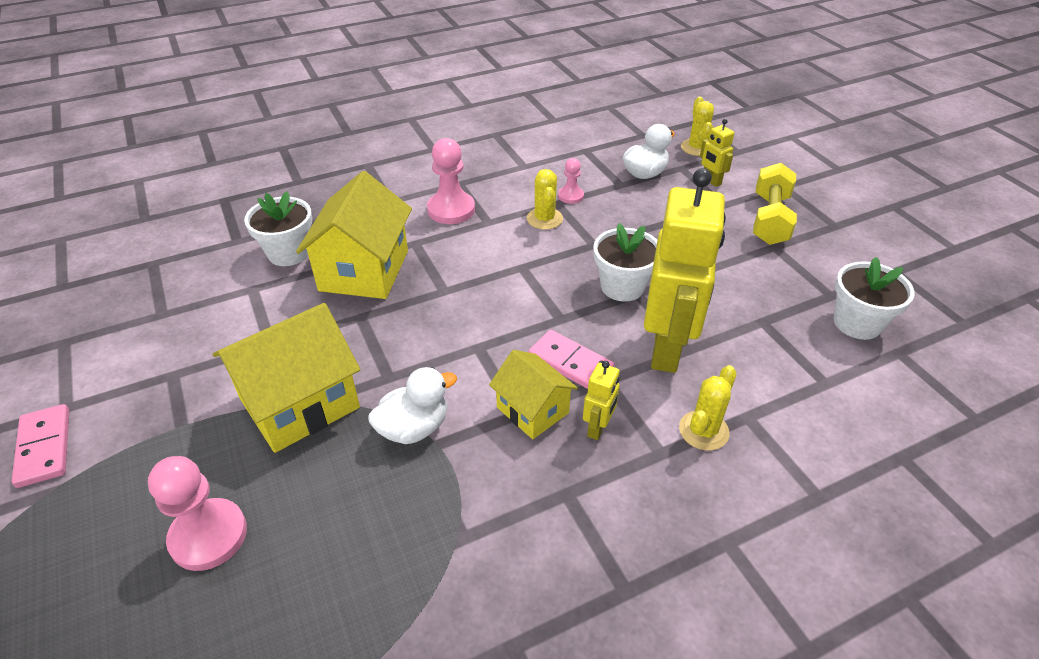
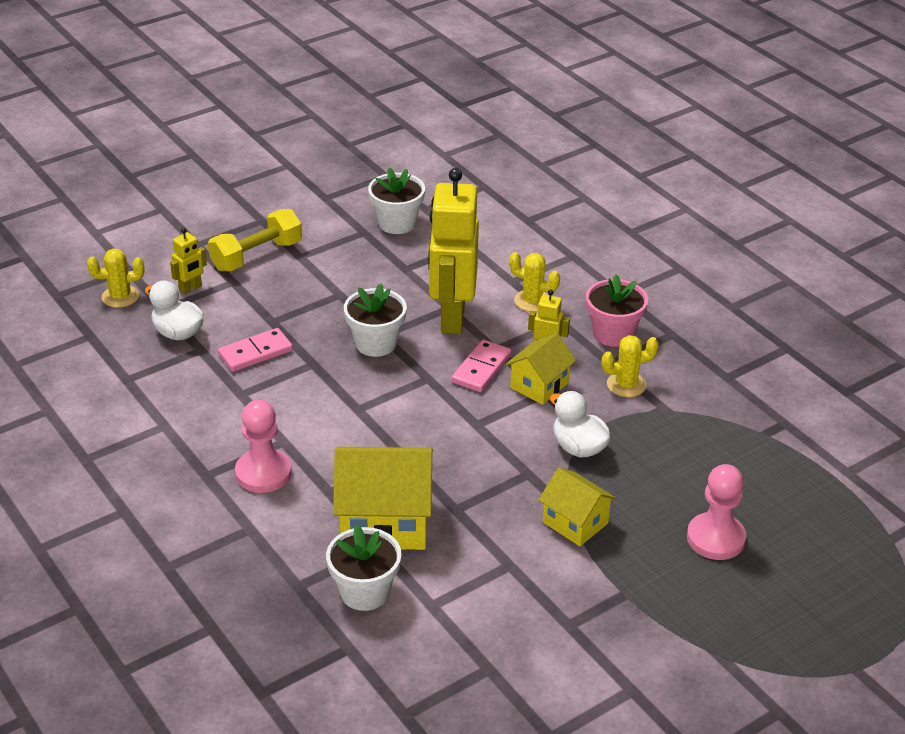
camera: 100 degrees left, 5 degrees down
(44, 447) = (679, 681): pink domino -> pink domino (255, 352)
(299, 403) = (575, 523): yellow house -> yellow house, size x0.59
(544, 219) = (273, 400): yellow cactus -> yellow cactus (626, 385)
(571, 196) = (227, 384): pink pawn -> none
(629, 510) = (613, 334): none -> pink flower pot
(667, 349) = (451, 317): yellow robot -> yellow robot turned 90 degrees counterclockwise
(770, 219) = (256, 256): yellow dumbbell -> yellow dumbbell turned 45 degrees counterclockwise

